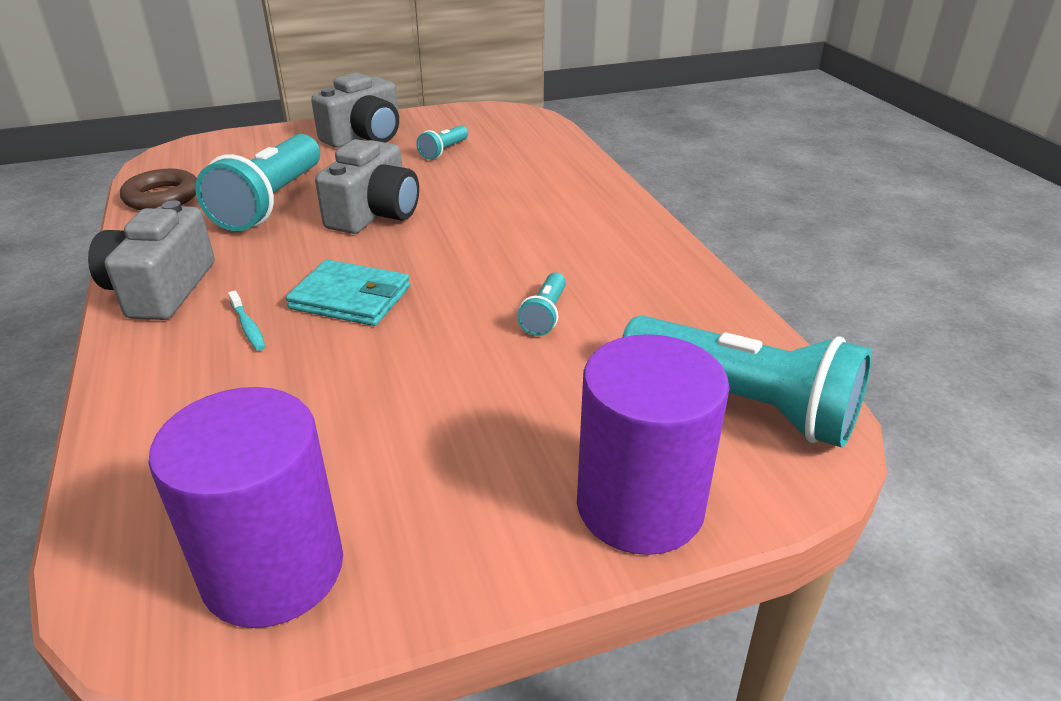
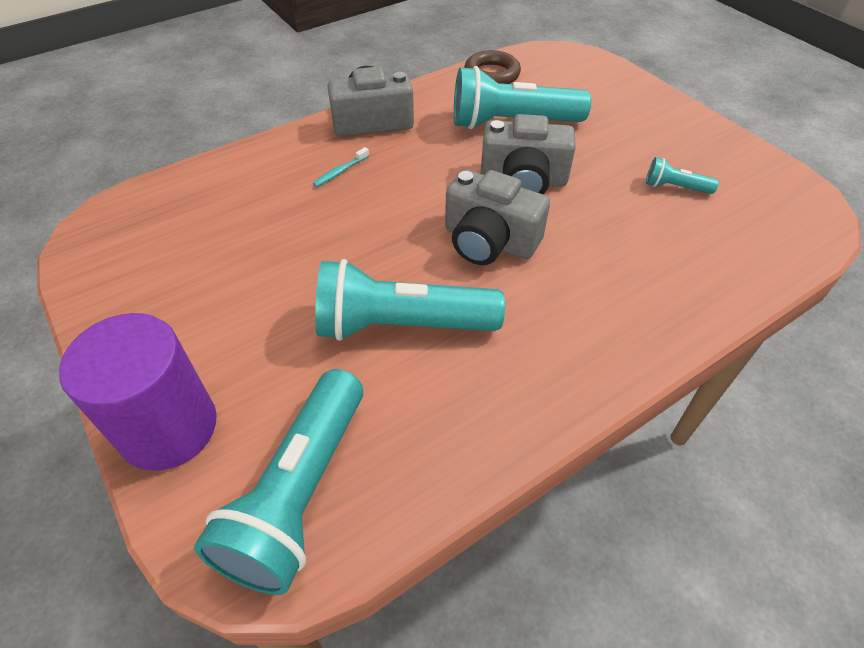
camera: 75 degrees right, 15 degrees up
(273, 569) = (121, 259): purple cylinder -> none
(350, 298) = (390, 206): turquoise wallet -> none
(365, 137) = (666, 131): grey camera -> grey camera (489, 241)
(545, 315) = (401, 325): turquoise flashlight -> turquoise flashlight, size x2.23

